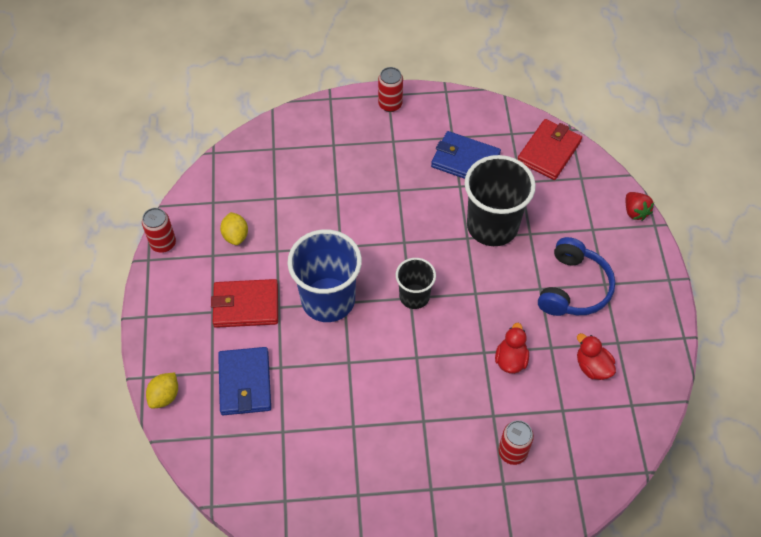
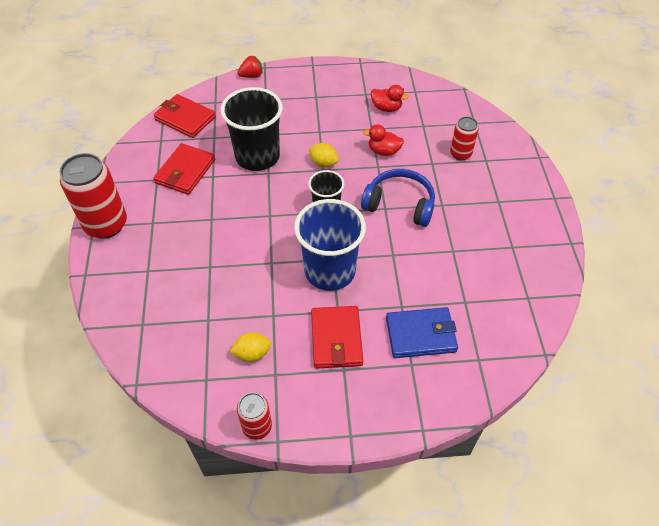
camera: 90 degrees left, 5 degrees down
(165, 396) = (442, 406): yellow lemon -> yellow lemon (323, 163)
(390, 104) = (106, 224): red can -> red can, size x1.83
(465, 160) = (185, 171): blue wallet -> red wallet
(573, 288) = (319, 113): blue headphones -> blue headphones (400, 204)
(592, 367) = (386, 108): red duck -> red duck turned 120 degrees counterclockwise

